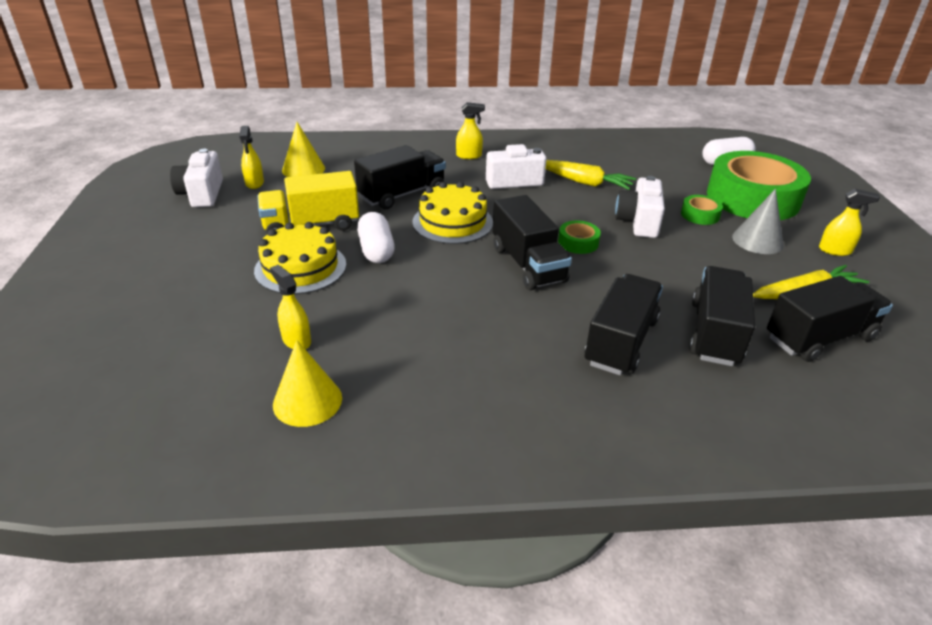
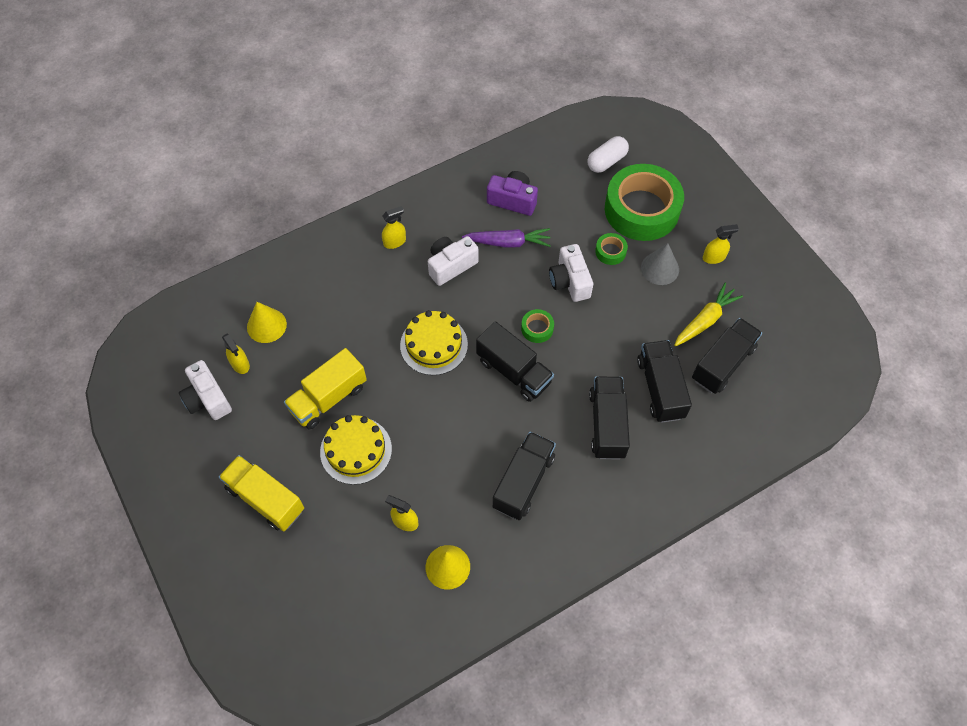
camera: 25 degrees left, 25 degrees up
(172, 271) = (265, 499): none -> yellow truck
(376, 250) = (397, 405): white capsule -> none
(402, 194) = (373, 325): black truck -> black truck (523, 482)
(585, 182) = (508, 242): yellow carrot -> purple carrot
(607, 161) = (513, 200): none -> purple camera

